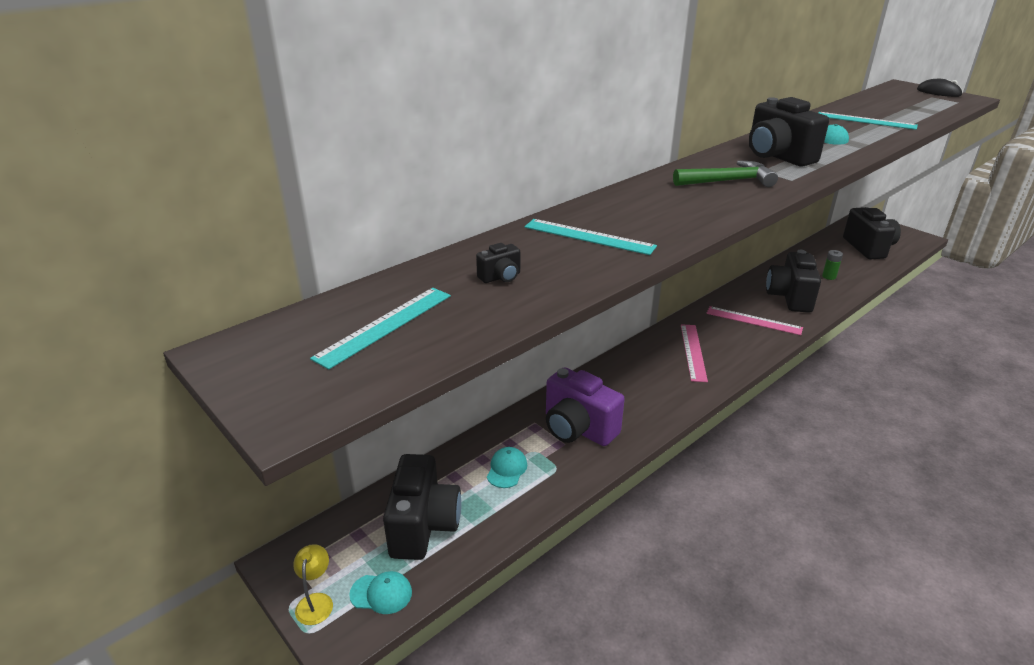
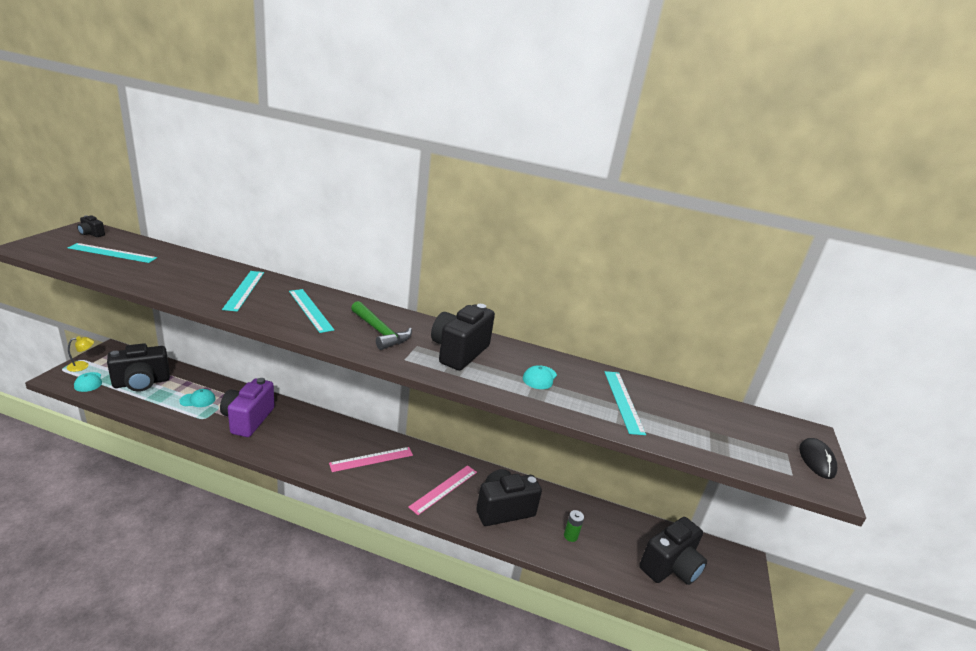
camera: 55 degrees right, 5 degrees down
(500, 277) = (175, 272): black camera -> black camera (91, 234)
(663, 206) = (310, 310): none -> turquoise ruler
(753, 320) = (444, 489): pink ruler -> pink ruler turned 45 degrees clockwise

